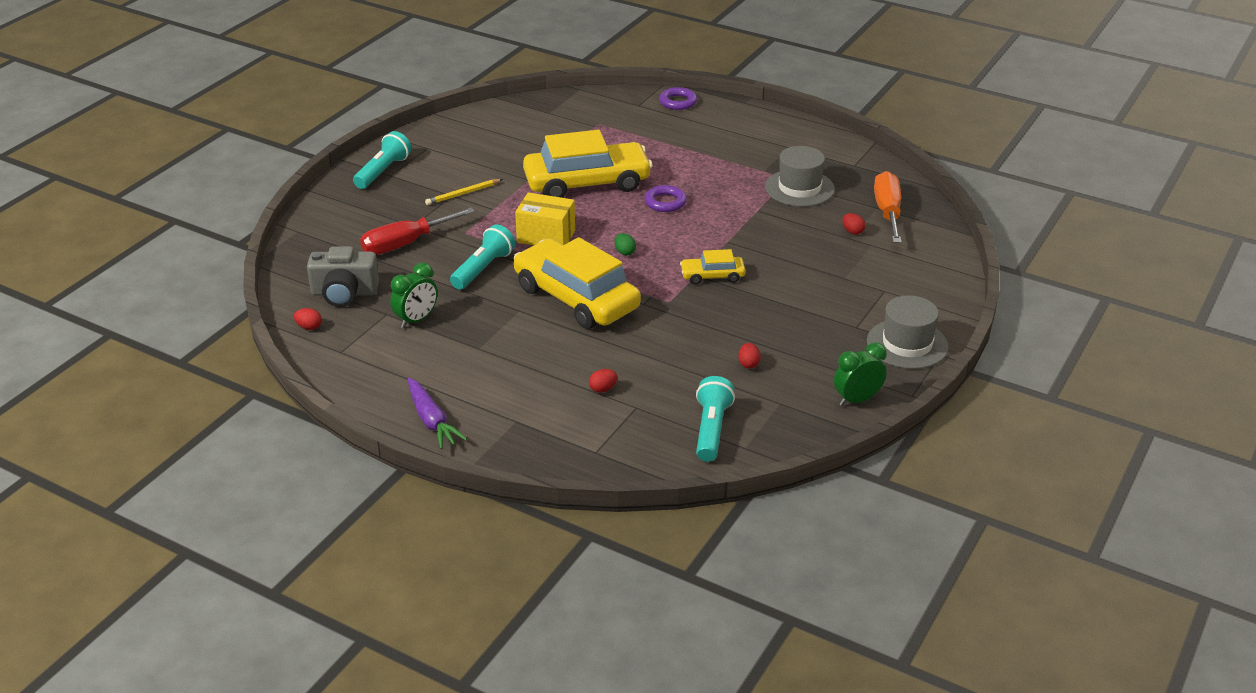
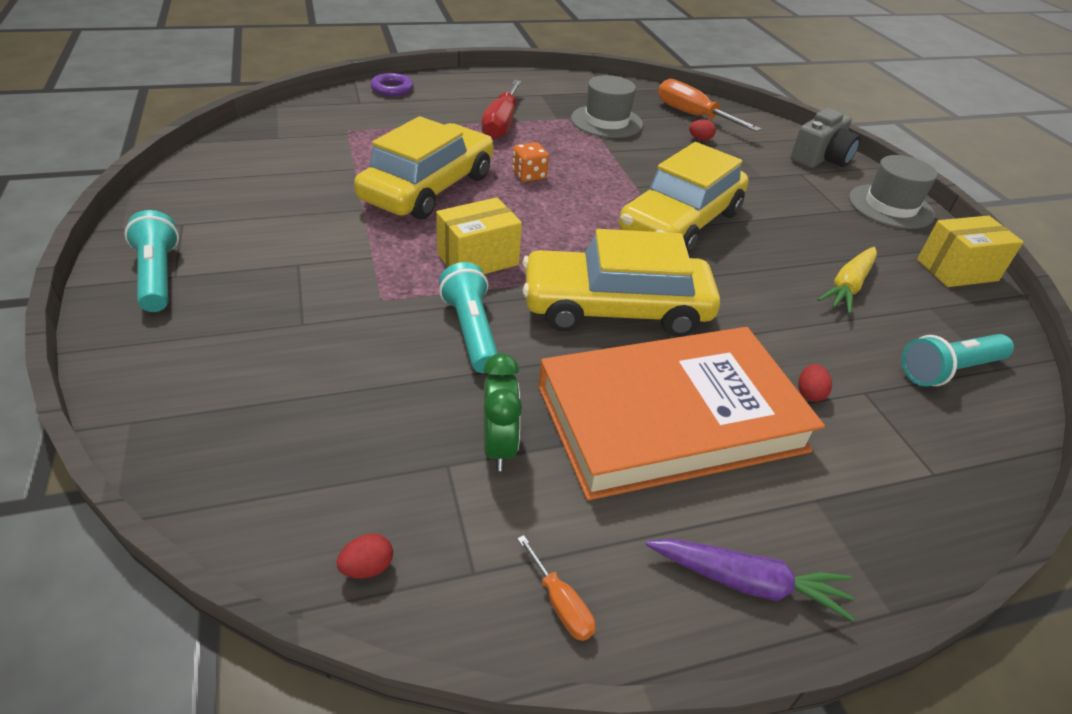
camera: 50 degrees left, 5 degrees up
(344, 293) = (343, 473): grey camera -> grey camera (820, 158)
(354, 379) = (560, 604): none -> orange screwdriver
(405, 244) = (328, 352): red screwdriver -> red screwdriver (501, 124)
(463, 194) = (310, 257): yellow pencil -> none
(510, 355) = (670, 418): none -> orange book
(625, 252) = (576, 237): green egg -> none
(665, 202) = (529, 175): purple ring -> orange dice
(711, 430) = (948, 370): turquoise flashlight -> turquoise flashlight turned 75 degrees counterclockwise
(712, 276) = (680, 222): yellow car -> yellow car, size x2.14
(748, 364) = (848, 286): red egg -> yellow carrot
(857, 400) = (957, 270): green clock -> yellow box

